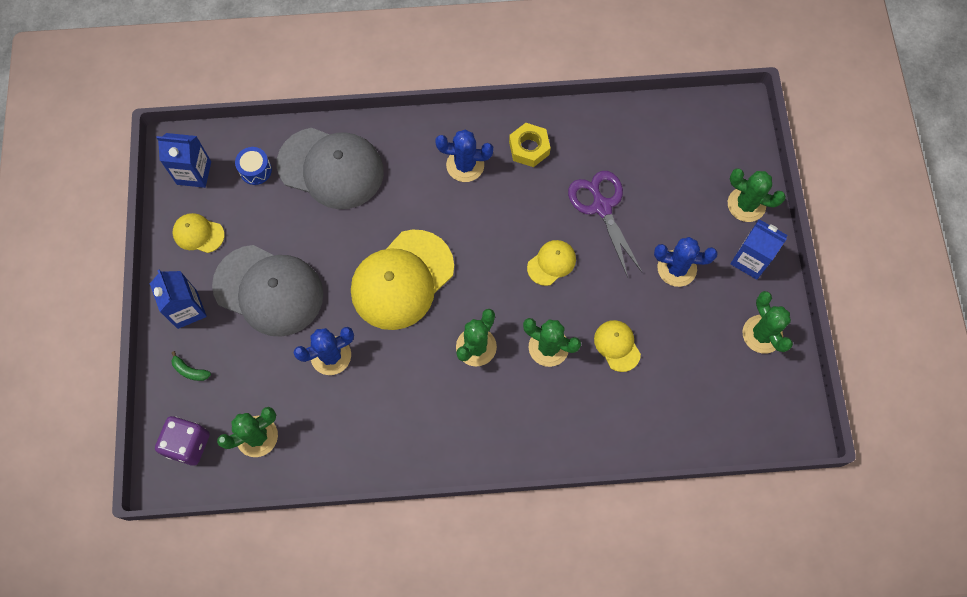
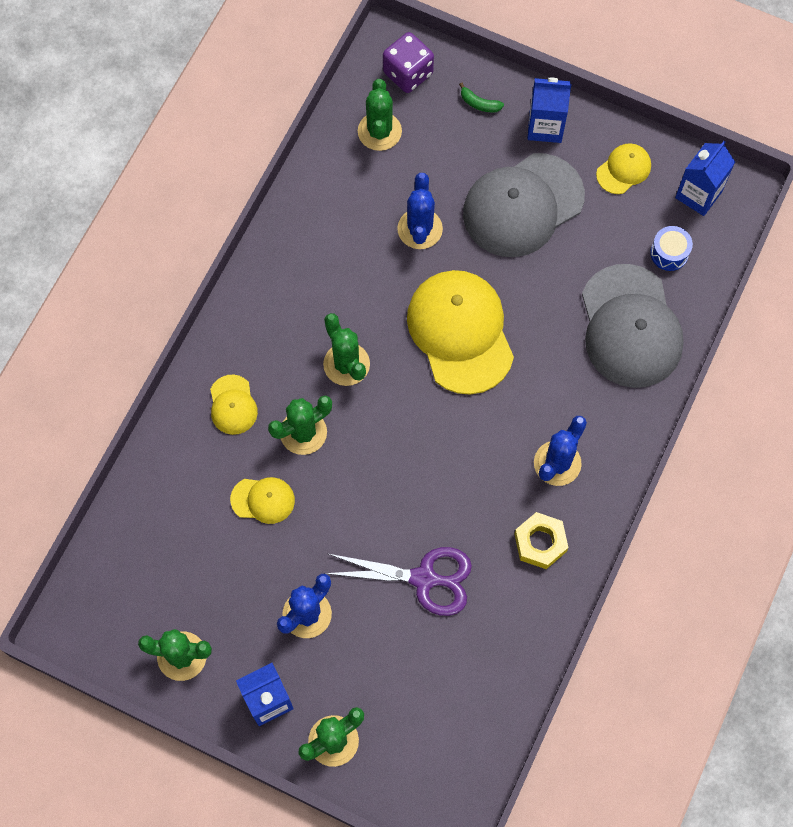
camera: 120 degrees right, 0 degrees up
(190, 371) = (479, 103): green banana -> green banana turned 120 degrees counterclockwise
(331, 168) = (630, 327): grey cap -> grey cap turned 60 degrees counterclockwise
(551, 263) = (391, 488): yellow cap -> yellow cap (233, 405)

